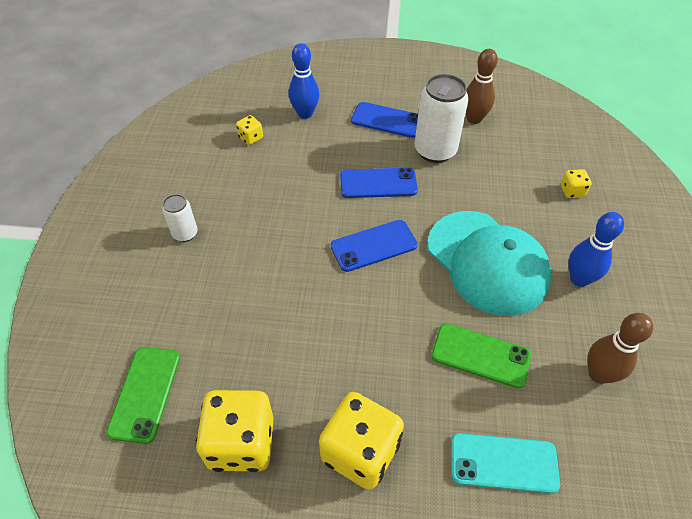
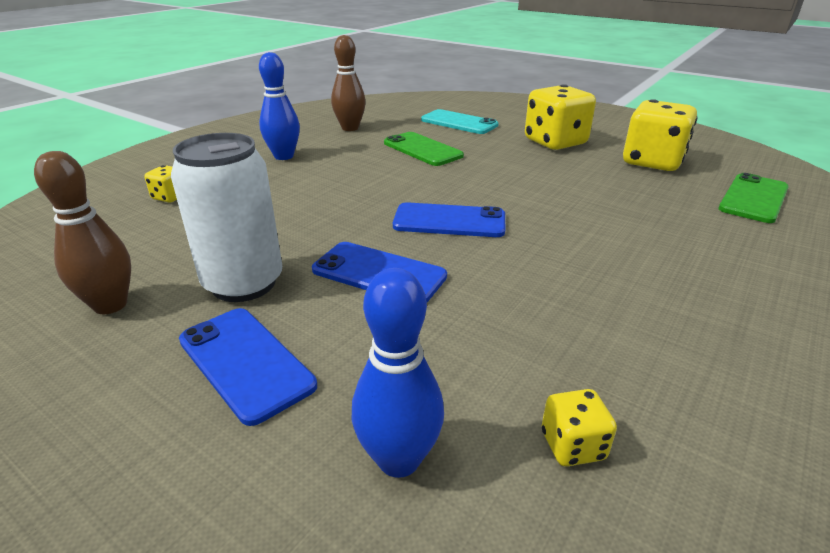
camera: 150 degrees left, 20 degrees down
(185, 233) = (732, 308): white can -> none
(487, 262) = (344, 182): turquoise cap -> none

